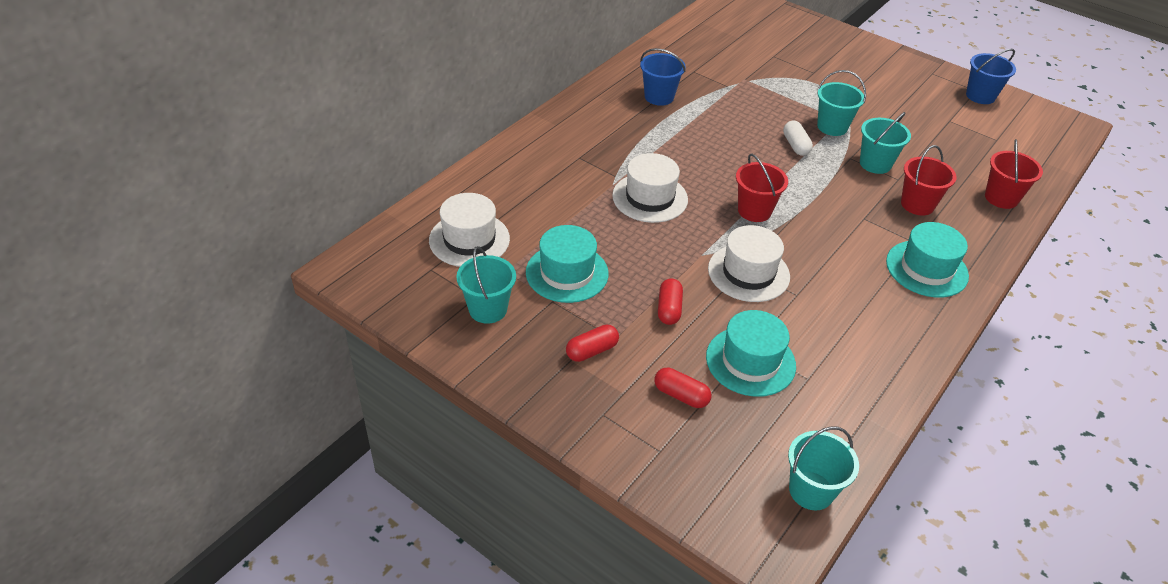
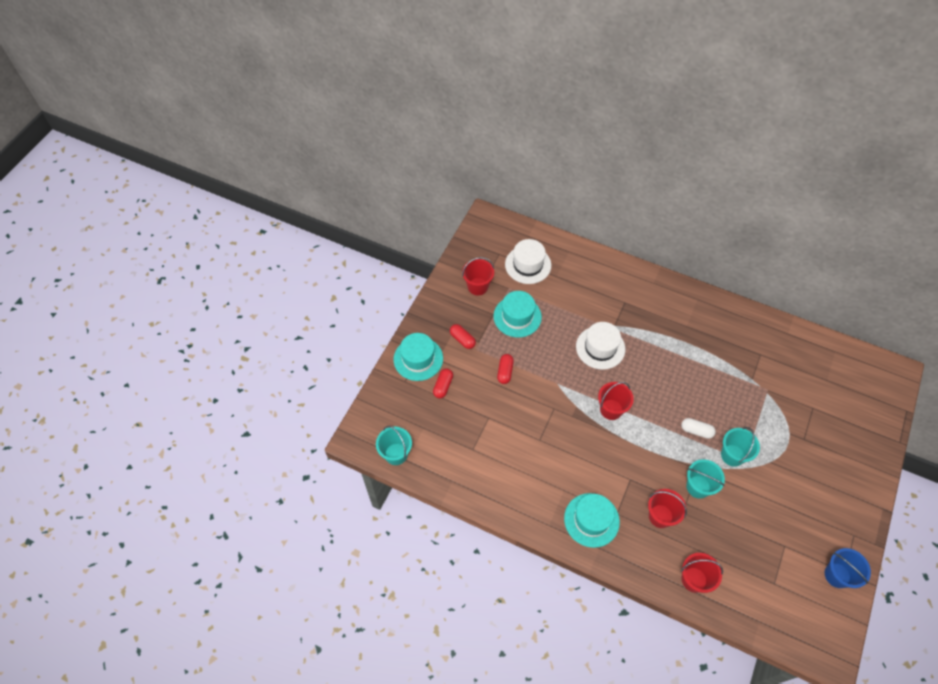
camera: 80 degrees right, 15 degrees up
(488, 309) = (478, 286): turquoise bucket -> red bucket
(659, 97) = (715, 336): blue bucket -> none
(669, 309) = (505, 372): red capsule -> red capsule turned 75 degrees counterclockwise
(748, 273) = (550, 411): white hat -> none
(750, 361) = (477, 418): turquoise hat -> turquoise hat (418, 359)
(795, 145) = (696, 431): white capsule -> white capsule turned 45 degrees clockwise

